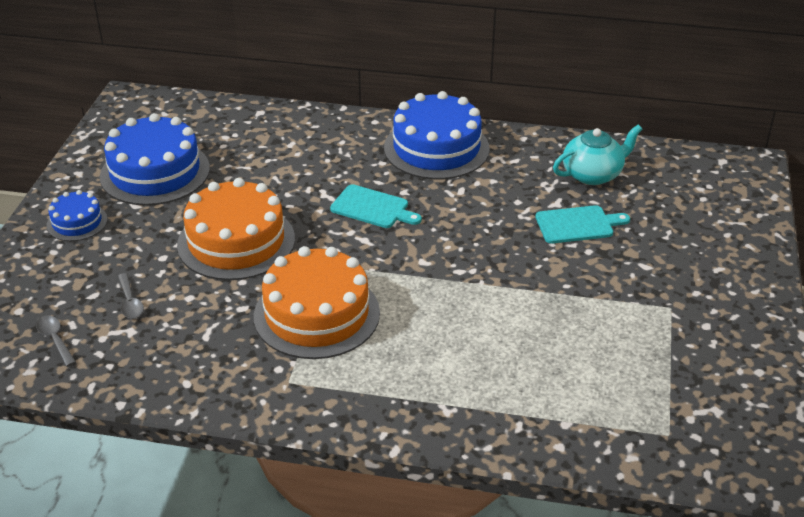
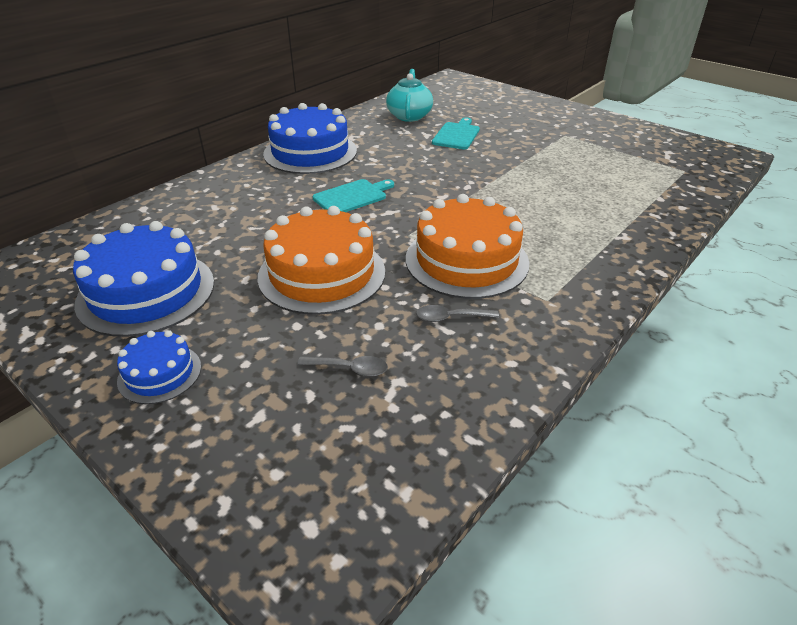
camera: 60 degrees left, 0 degrees up
(55, 339) = (363, 450): grey spoon -> grey spoon (450, 317)

